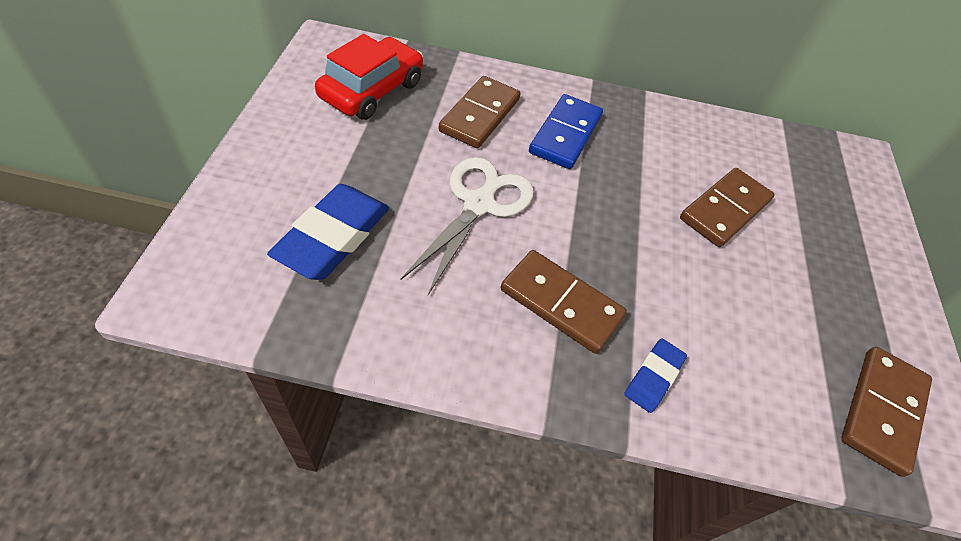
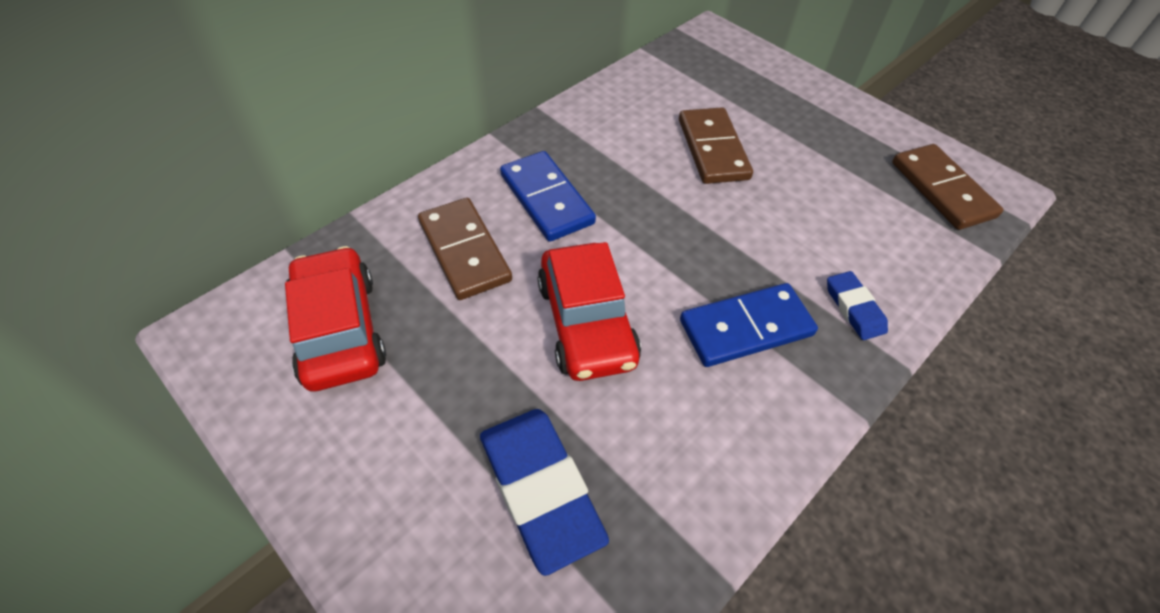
camera: 50 degrees left, 0 degrees up
(479, 204) = (586, 323): white scissors -> red car
(561, 303) = (746, 328): brown domino -> blue domino

